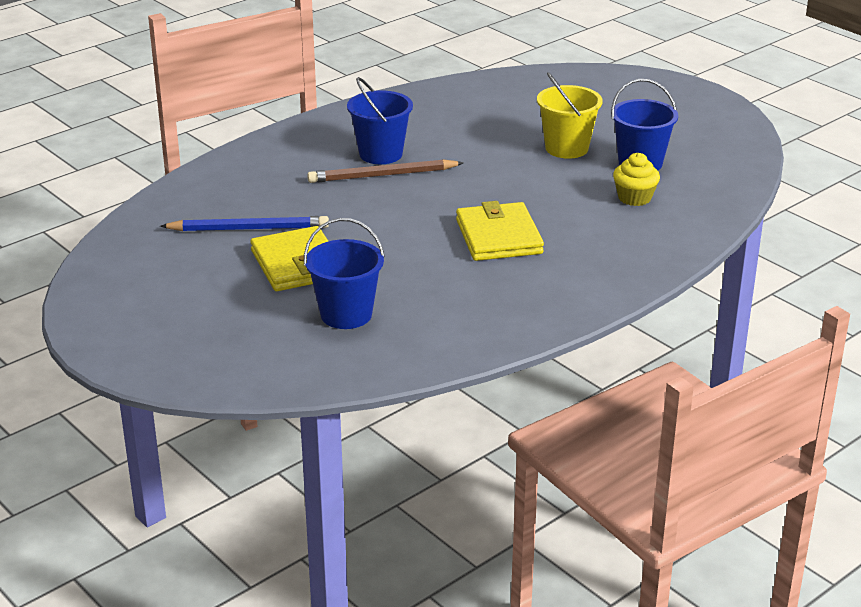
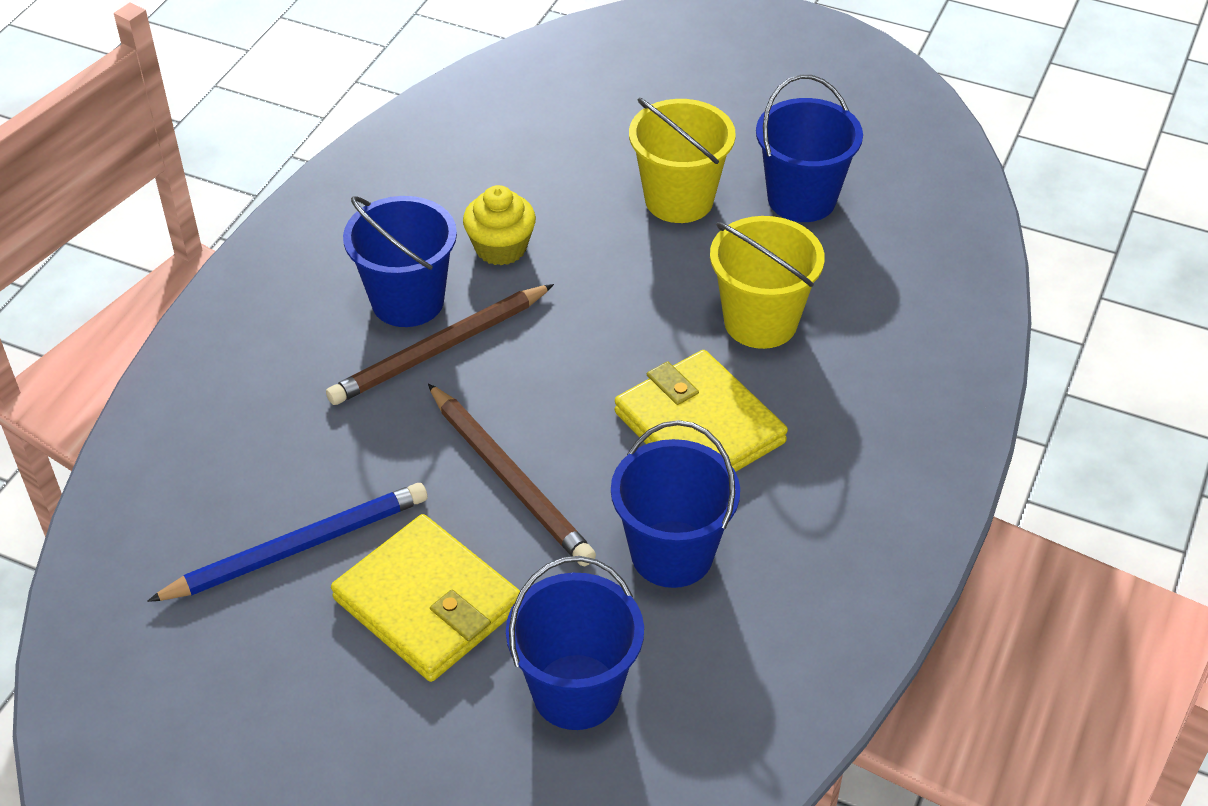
camera: 25 degrees left, 15 degrees up
(378, 231) = (509, 478): none -> brown pencil
(441, 279) = (672, 554): none -> blue bucket
(571, 205) = (760, 322): none -> yellow bucket
(634, 198) = (839, 275): yellow cupcake -> yellow cupcake (501, 248)

